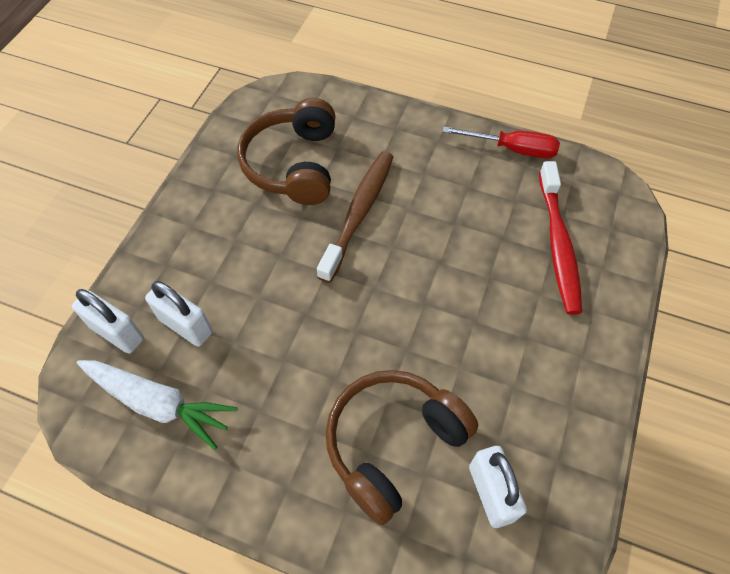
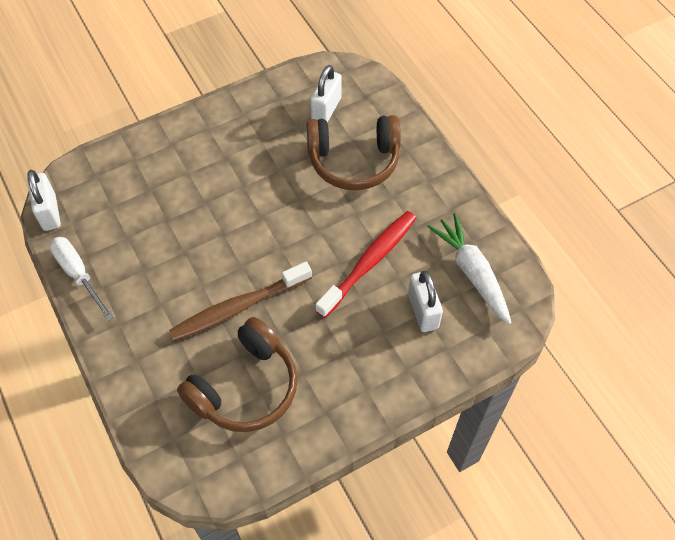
camera: 140 degrees left, 0 degrees up
(117, 333) = (472, 339): white padlock -> white padlock (49, 212)
(512, 149) = (78, 274): red screwdriver -> white screwdriver
(558, 244) = (139, 191): red toothbrush -> red toothbrush (369, 262)

